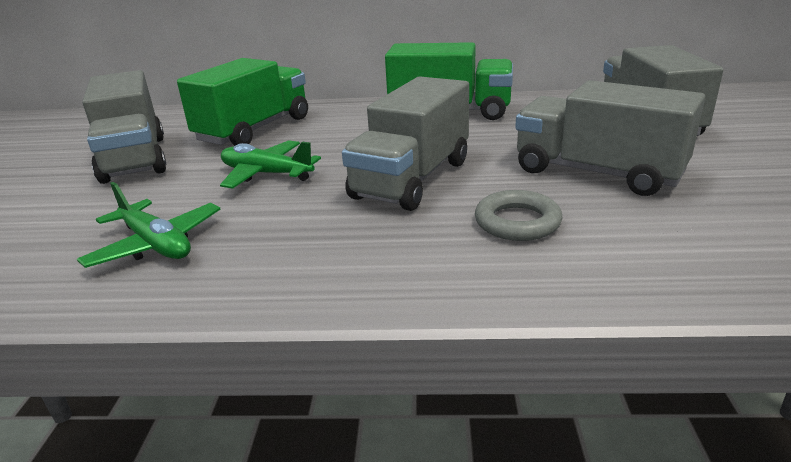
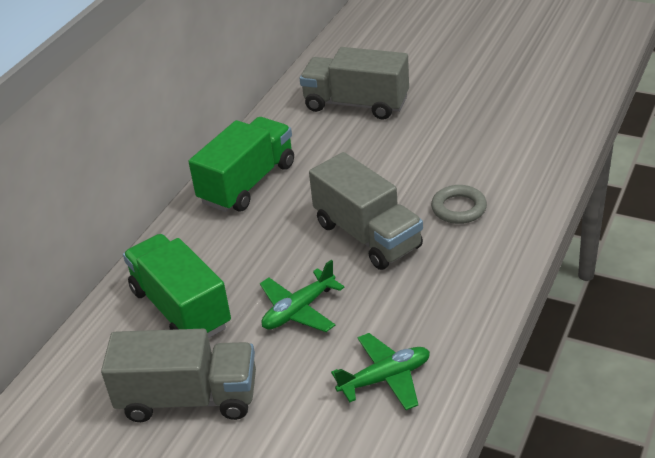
camera: 65 degrees left, 10 degrees up
(597, 172) = (417, 155): grey truck -> none

